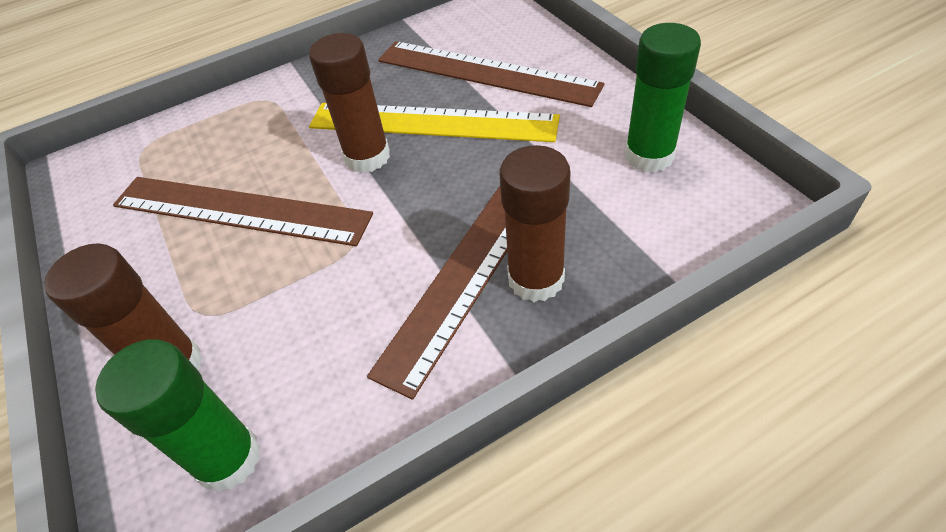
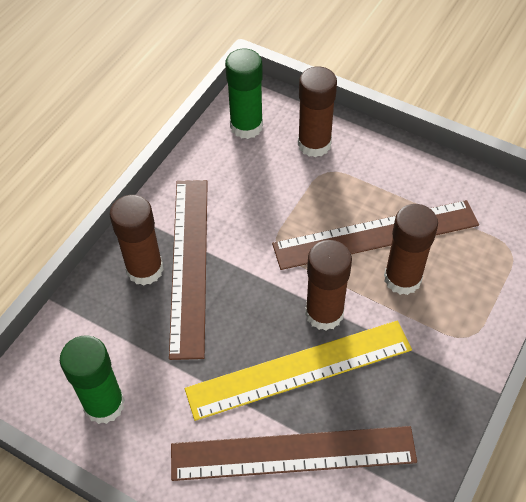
camera: 145 degrees right, 5 degrees up
(264, 159) = (402, 278): none -> brown glue stick

